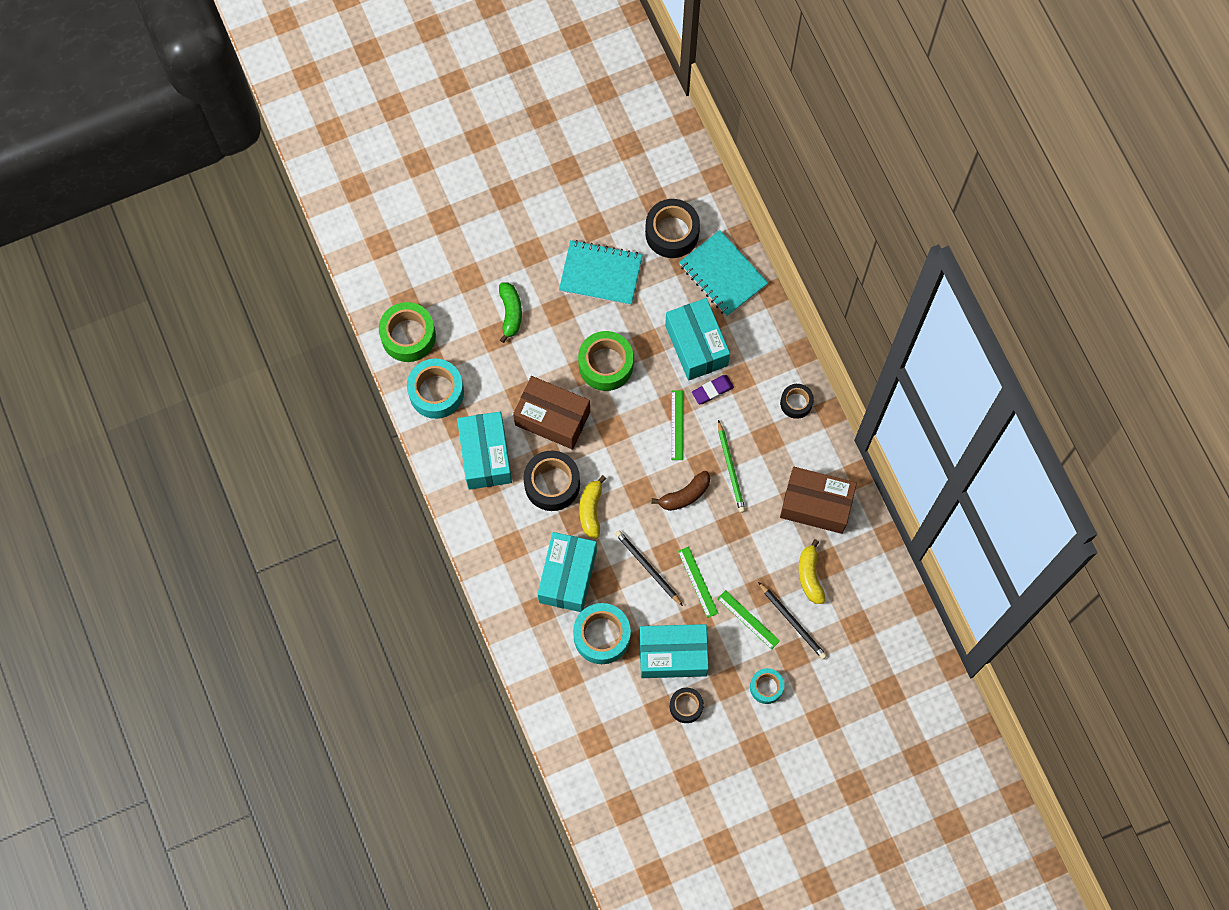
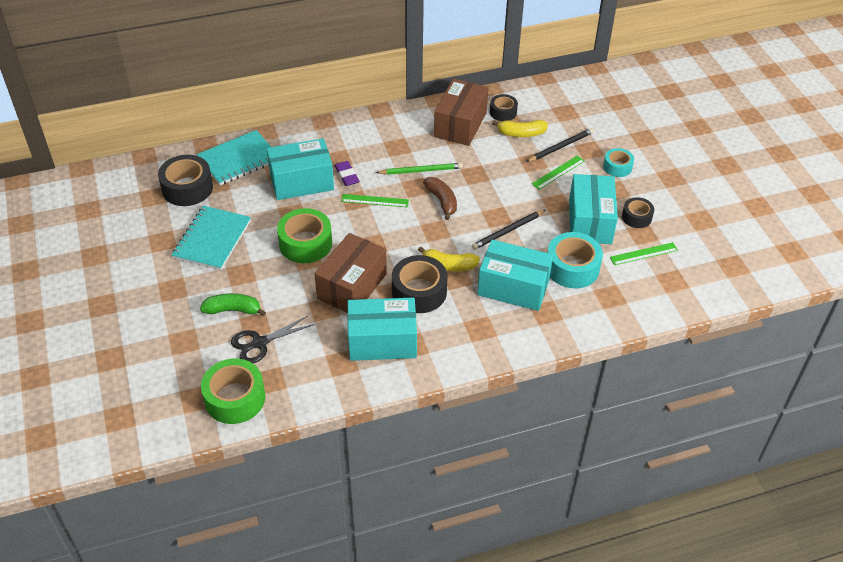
camera: 85 degrees left, 25 degrees down
(436, 392) = (305, 378): turquoise tape -> none
(473, 345) = (260, 343): none -> black scissors
(697, 582) = (523, 200): green ruler -> green ruler (643, 254)
(796, 403) = (368, 127): black tape -> black tape (503, 112)

